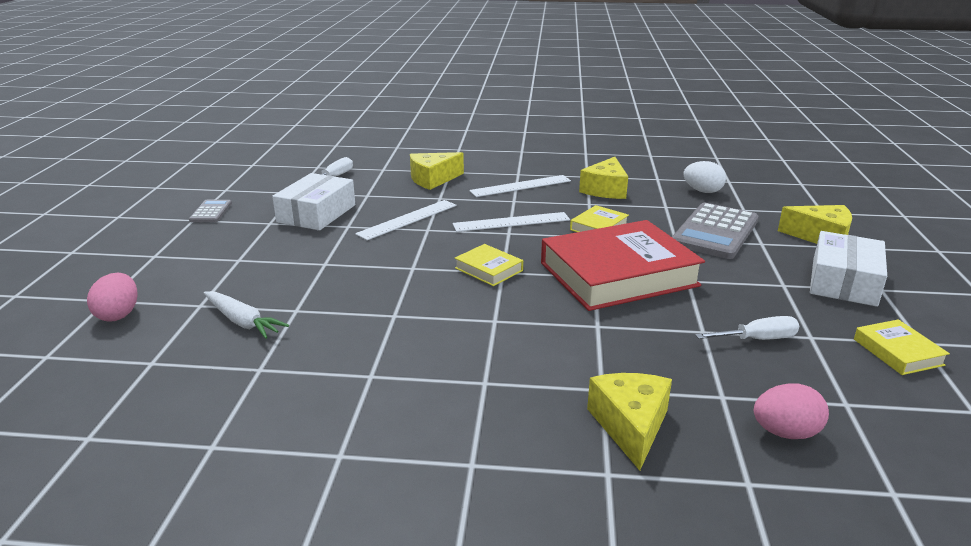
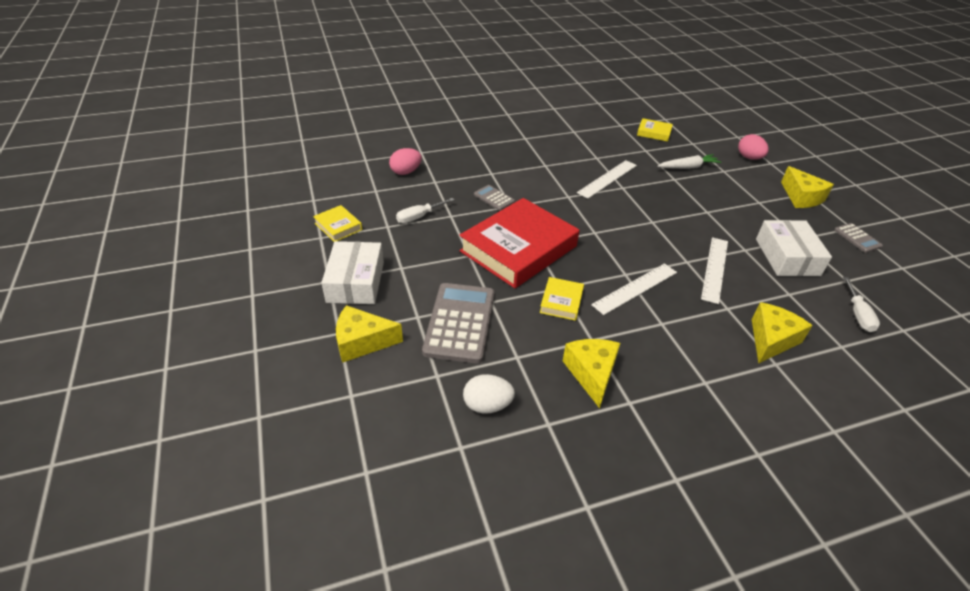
camera: 155 degrees right, 15 degrees up
(243, 322) = (688, 167): white carrot -> white carrot turned 150 degrees clockwise
(488, 269) = (605, 232): yellow book -> yellow book (654, 133)
(520, 186) = (679, 354): white ruler -> white ruler (607, 179)
(620, 342) = (494, 198): none -> grey calculator
(630, 426) = (472, 161): yellow cheese -> yellow cheese (801, 197)

